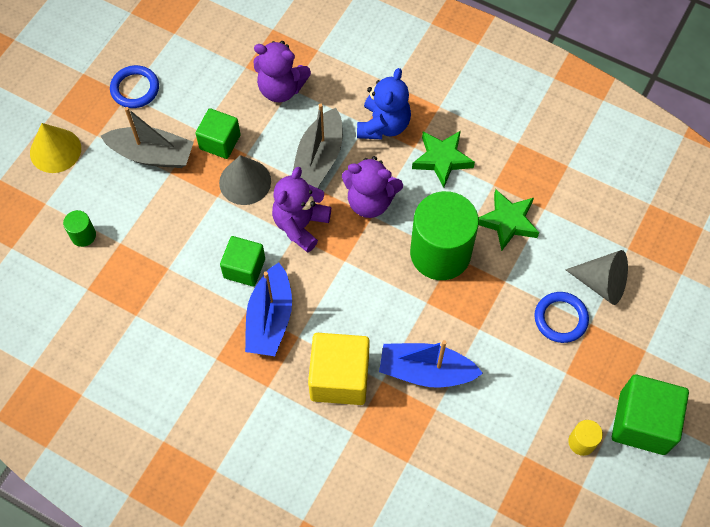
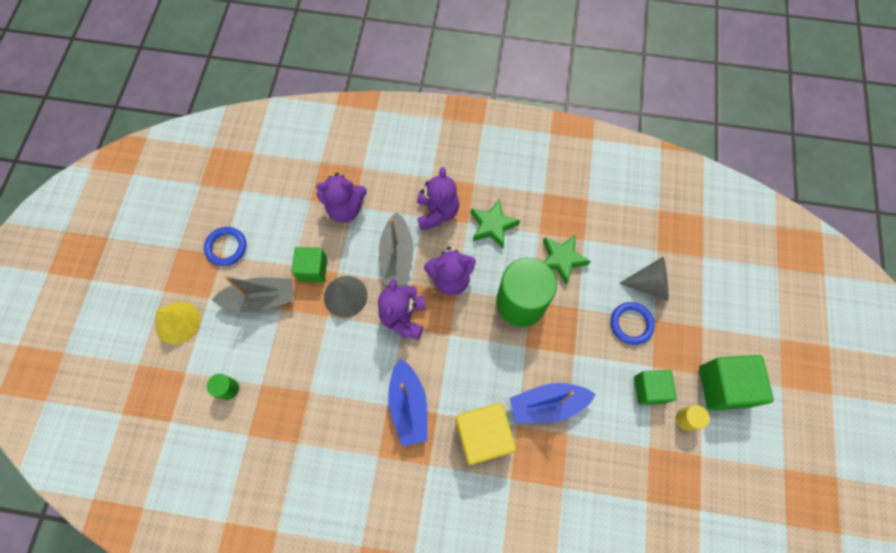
camera: 20 degrees left, 5 degrees up
(244, 268) = (372, 370): green cube -> green cube (649, 389)
(383, 125) = (437, 213): blue teddy bear -> purple teddy bear

